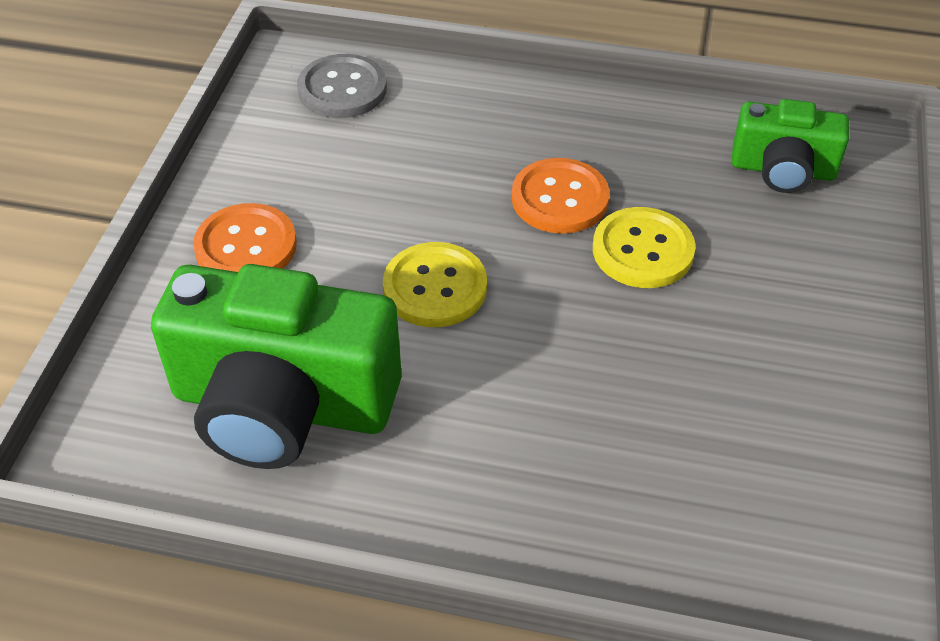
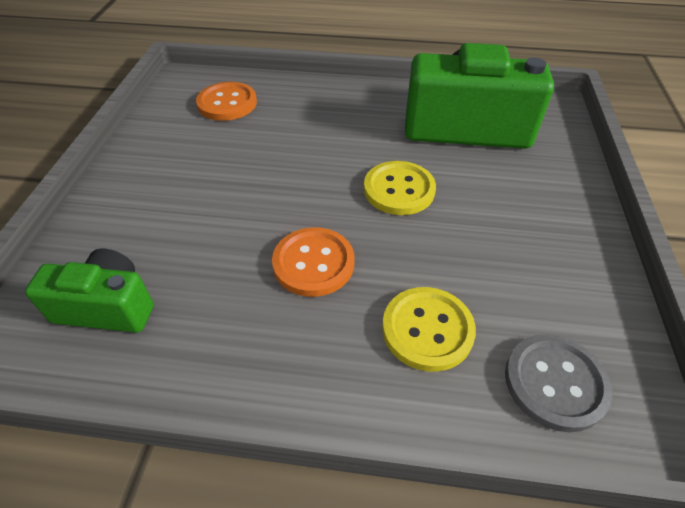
camera: 175 degrees right, 0 degrees up
(246, 246) = (543, 209): orange button -> orange button (227, 103)
(642, 250) = (251, 224): yellow button -> yellow button (427, 330)

